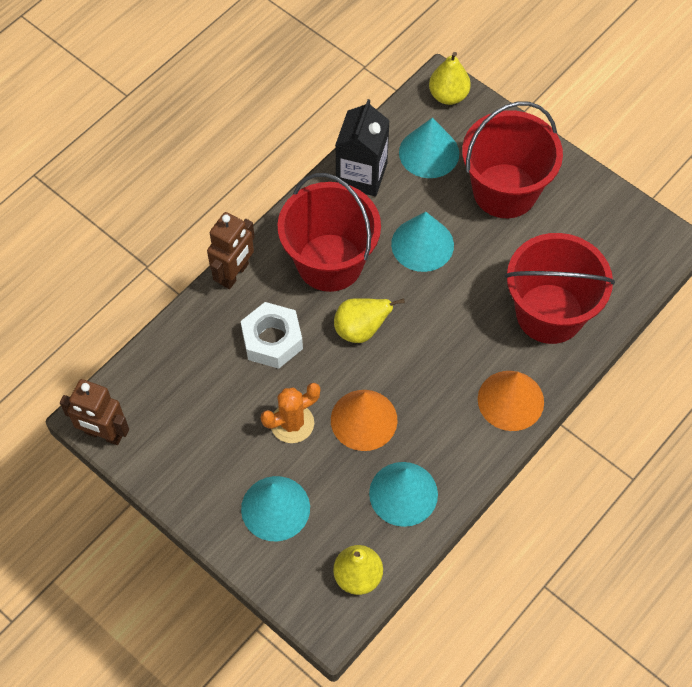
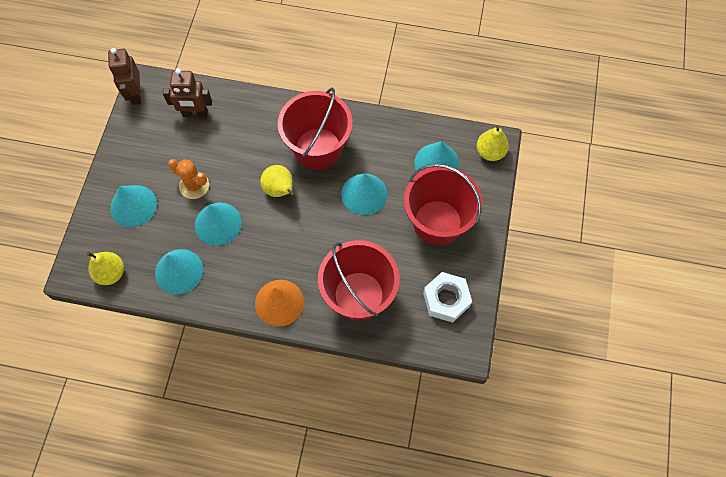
camera: 60 degrees right, 5 degrees up
(234, 274) = (278, 103): brown robot -> brown robot (195, 114)
(272, 340) = (244, 146): white nut -> white nut (446, 299)
(361, 175) = (394, 133): black carton -> none
(364, 420) = (218, 223): orange cone -> turquoise cone

